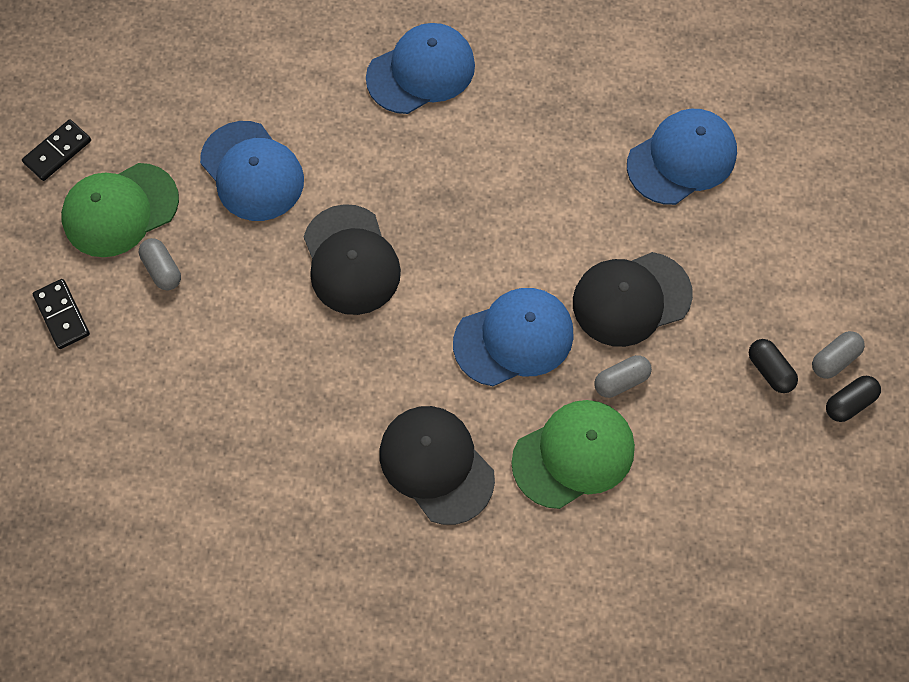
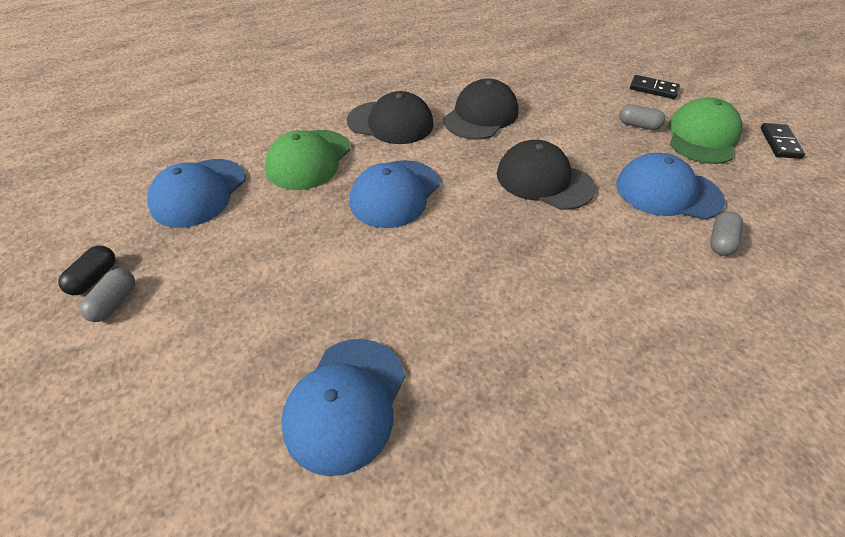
camera: 145 degrees right, 20 degrees down
(421, 71) = (658, 333): blue cap -> blue cap (199, 193)
(621, 380) = (300, 207): grey capsule -> grey capsule (721, 242)
(631, 299) = (323, 257): black cap -> black cap (481, 115)
(769, 370) = (177, 267): black capsule -> none

